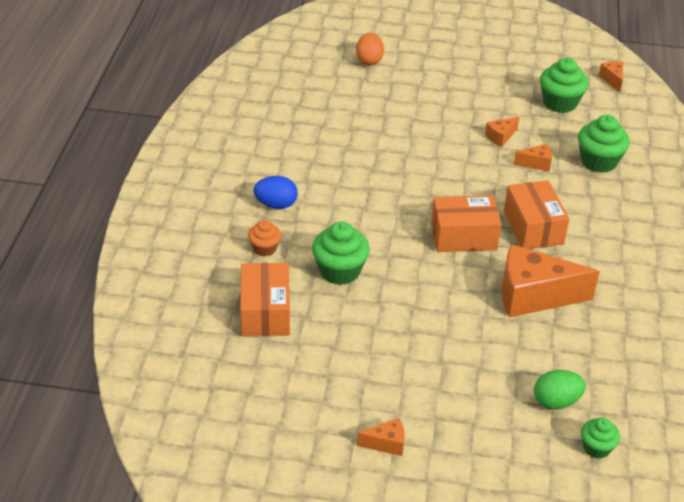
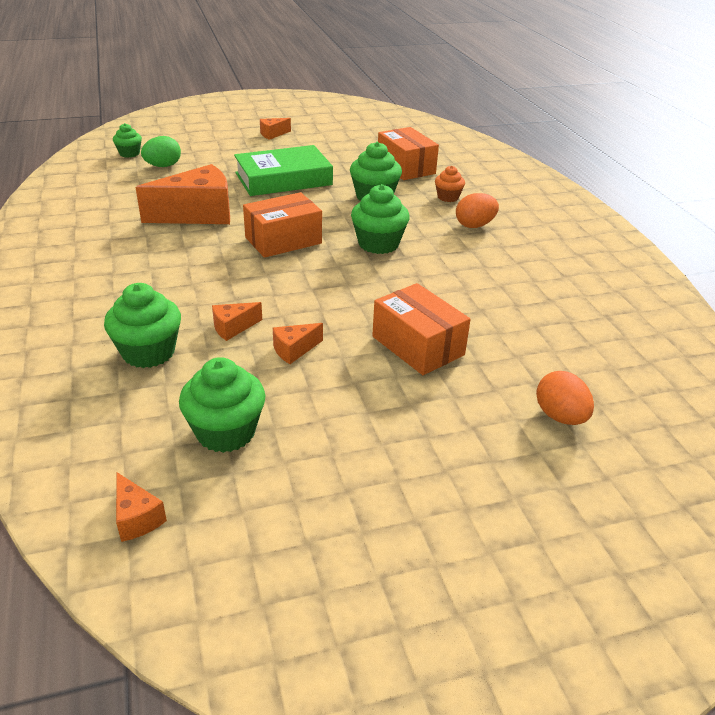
camera: 155 degrees right, 5 degrees down
(276, 205) = (474, 225): blue egg -> orange egg
(381, 208) = (378, 244): none -> green cupcake
(420, 331) = (283, 179): none -> green book
(500, 137) = (294, 350): orange cheese -> orange cheese turned 150 degrees counterclockwise
(533, 227) = (215, 262): orange box -> orange box (418, 345)

